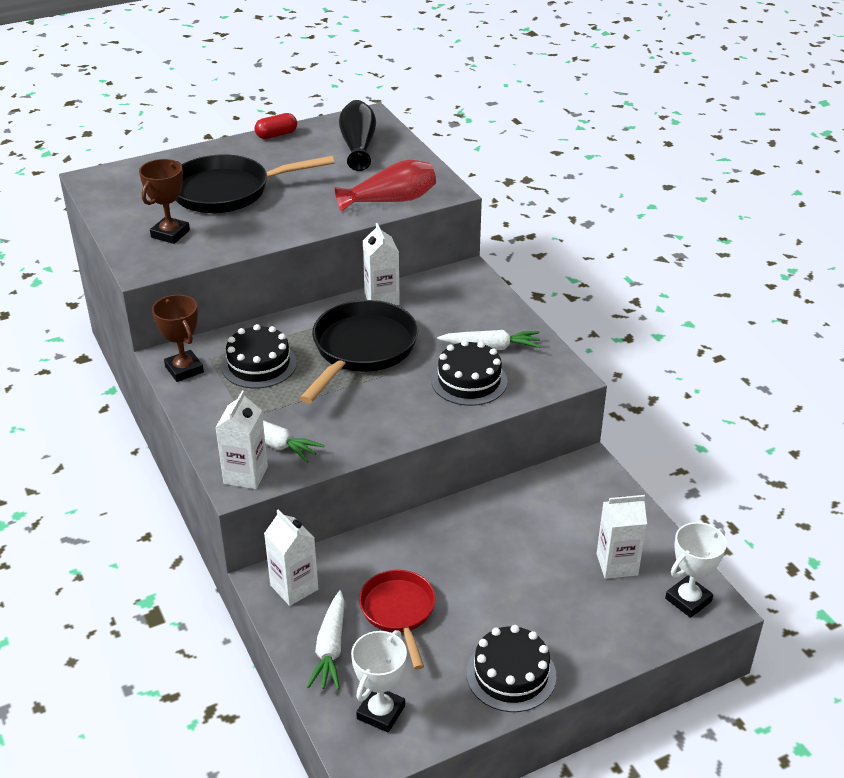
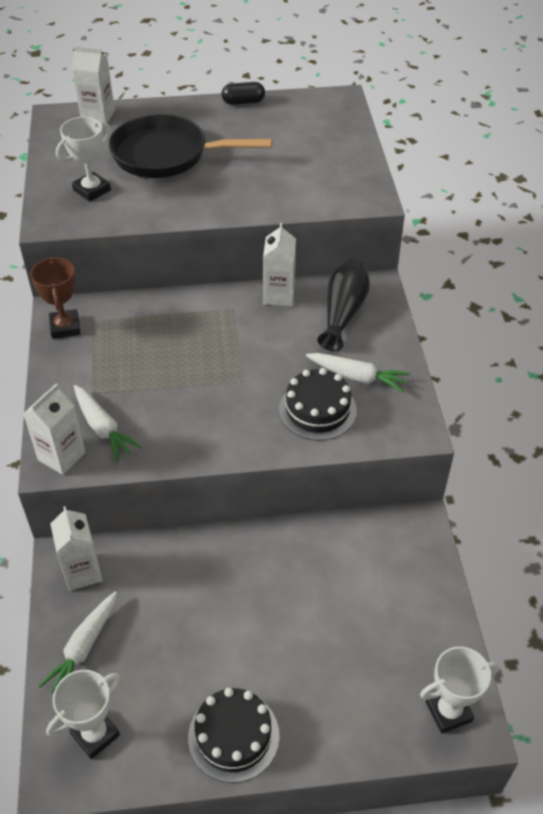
camera: 20 degrees right, 10 degrees up
(170, 234) = (92, 190): brown trophy -> white trophy
(259, 364) = (132, 339): black cake -> none
(276, 135) = (243, 102): red capsule -> black capsule
(358, 146) = (313, 130): black vase -> black vase (343, 313)
(361, 350) = (232, 347): black pan -> none
(391, 200) = (313, 198): red vase -> none
(399, 612) = (162, 629): red pan -> none
(617, 564) = (395, 645): white carton -> white carton (98, 116)

